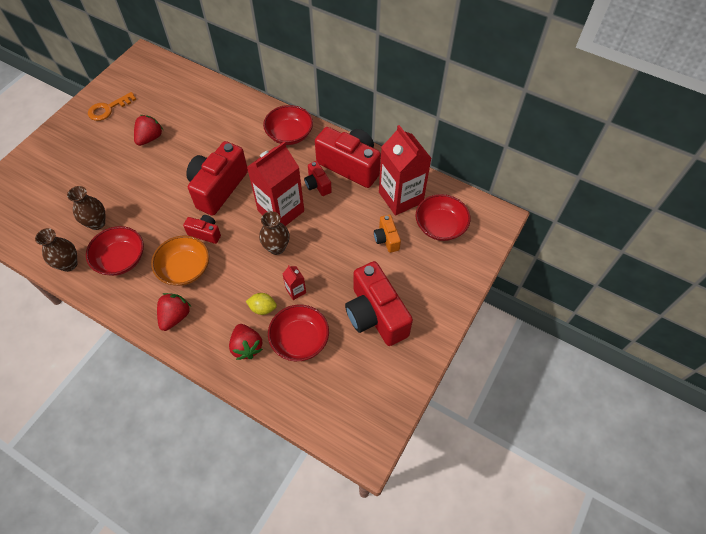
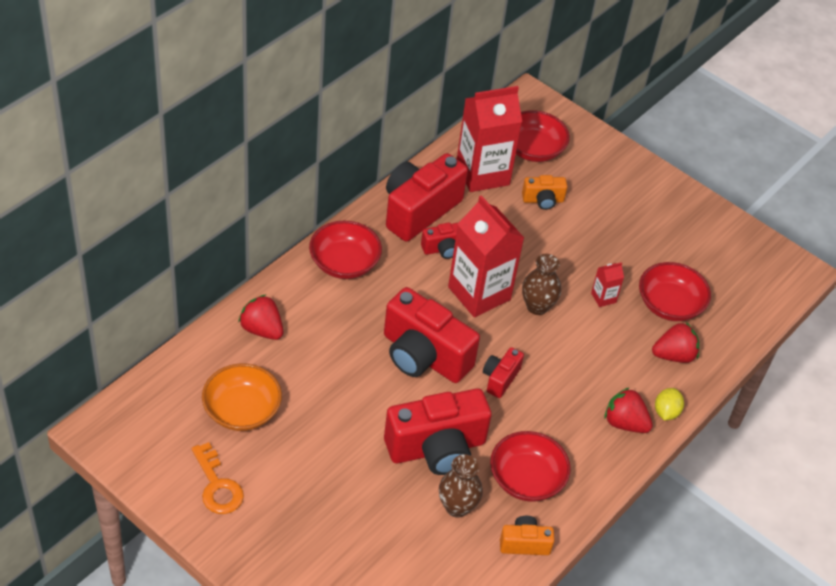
camera: 85 degrees left, 10 degrees down
(69, 264) = (524, 543): brown vase -> orange camera
(150, 138) = (303, 431): red strawberry -> red strawberry (262, 329)
(185, 269) = (554, 406): orange bowl -> orange bowl (242, 410)
(263, 308) = (624, 333): yellow lemon -> yellow lemon (666, 412)
(375, 315) = (645, 232): red camera -> red camera (436, 448)

